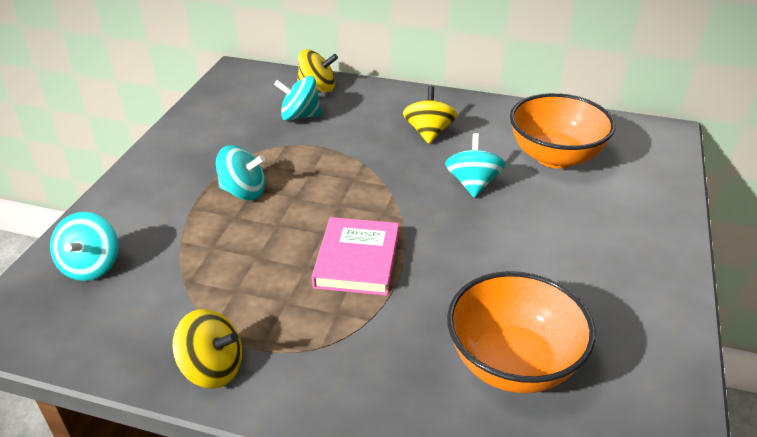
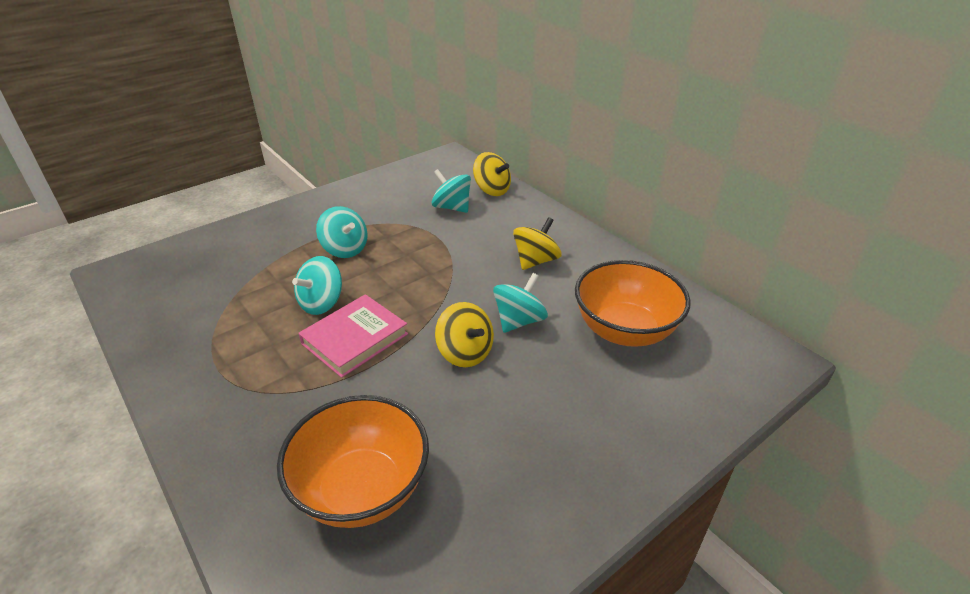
camera: 35 degrees right, 0 degrees up
(91, 266) = (200, 259): turquoise spinning top -> turquoise spinning top (321, 303)
(213, 368) = (177, 366): yellow spinning top -> yellow spinning top (465, 353)

